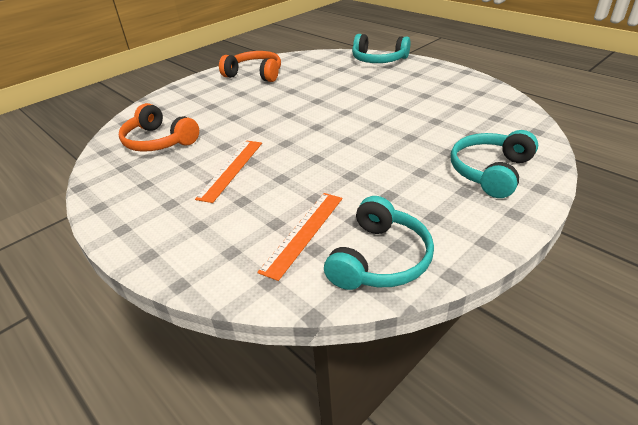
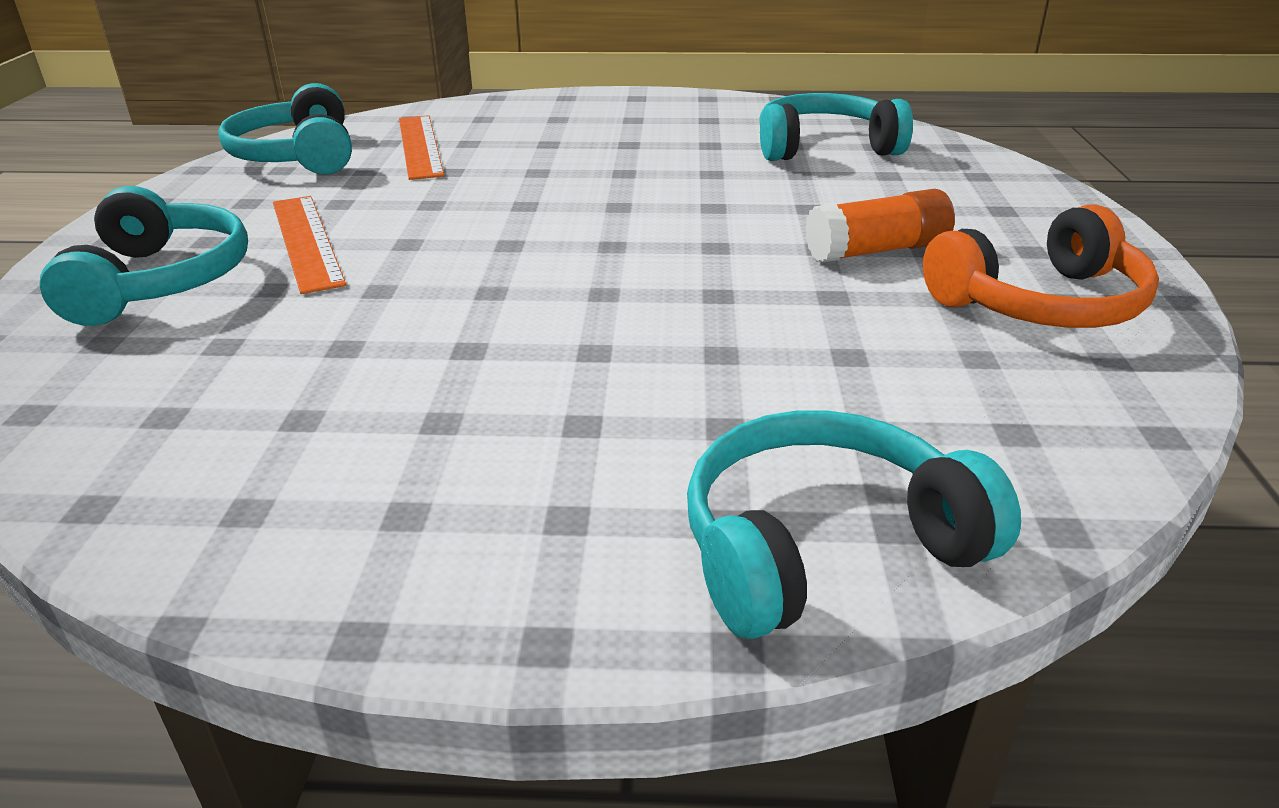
camera: 135 degrees right, 5 degrees down
(159, 141) = (825, 147): orange headphones -> turquoise headphones
(231, 169) = (631, 158): orange ruler -> orange ruler (306, 241)
(253, 97) = (877, 251): none -> orange glue stick

